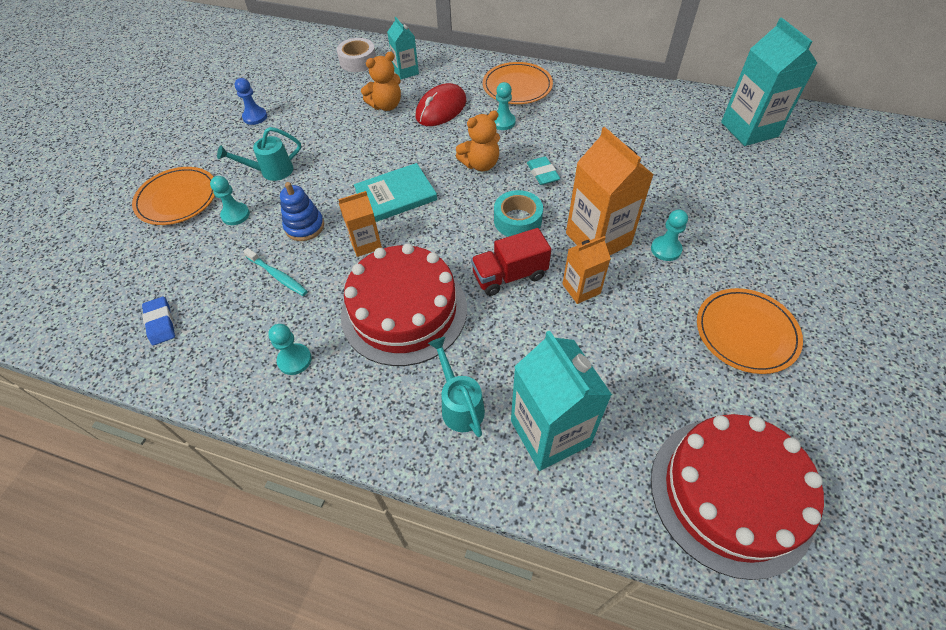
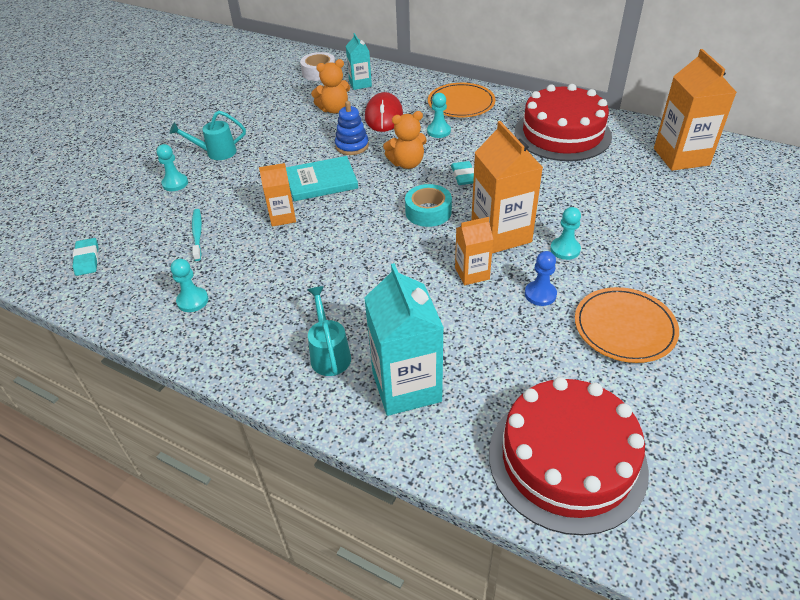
camera: 10 degrees right, 10 degrees down
(160, 323) = (87, 259): blue eraser -> turquoise eraser
(177, 198) = (129, 166): orange plate -> none
(255, 117) = (214, 109): blue pawn -> blue pawn (540, 294)
(277, 276) = (197, 234): turquoise toothbrush -> turquoise toothbrush turned 150 degrees counterclockwise
(304, 226) = (232, 198): blue stacking toy -> blue stacking toy (352, 146)
(404, 311) = (301, 273): red cake -> red cake (562, 134)
(441, 109) = (384, 116): red mouse -> red mouse turned 45 degrees counterclockwise
(509, 275) = (407, 255): red truck -> none
(749, 129) = (681, 157): turquoise carton -> orange carton

